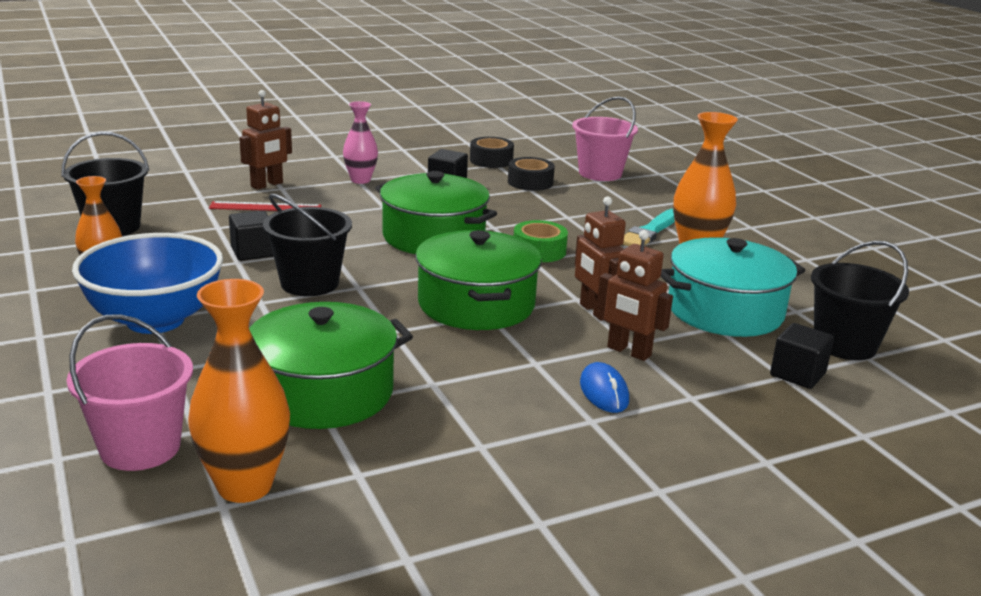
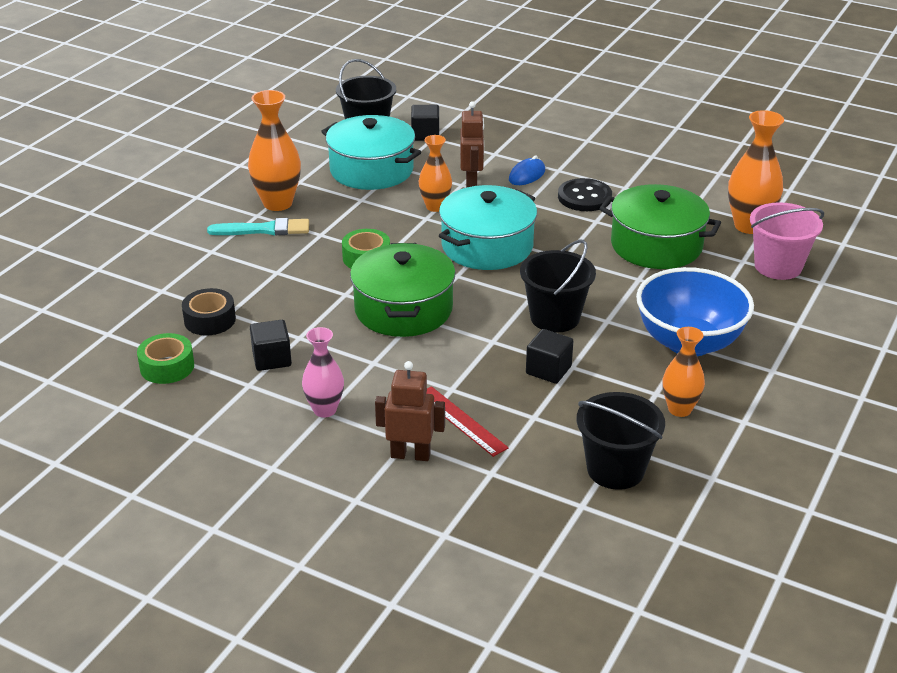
camera: 125 degrees left, 10 degrees up
(476, 304) = (487, 246): green pot -> turquoise pot
(491, 160) = (167, 367): black tape -> green tape
(496, 403) = (584, 197): none -> black button
(595, 311) = (435, 207): brown robot -> orange vase
(600, 173) = (136, 296): pink bucket -> none

